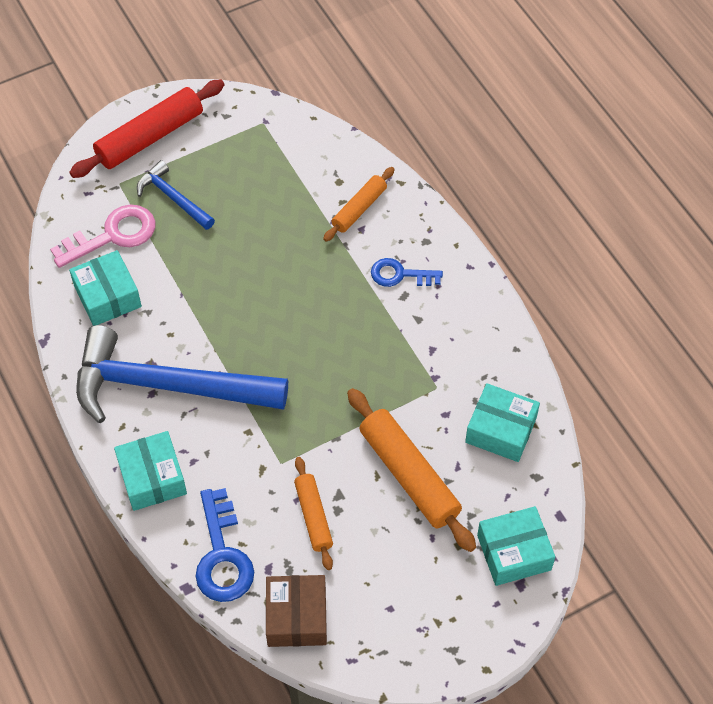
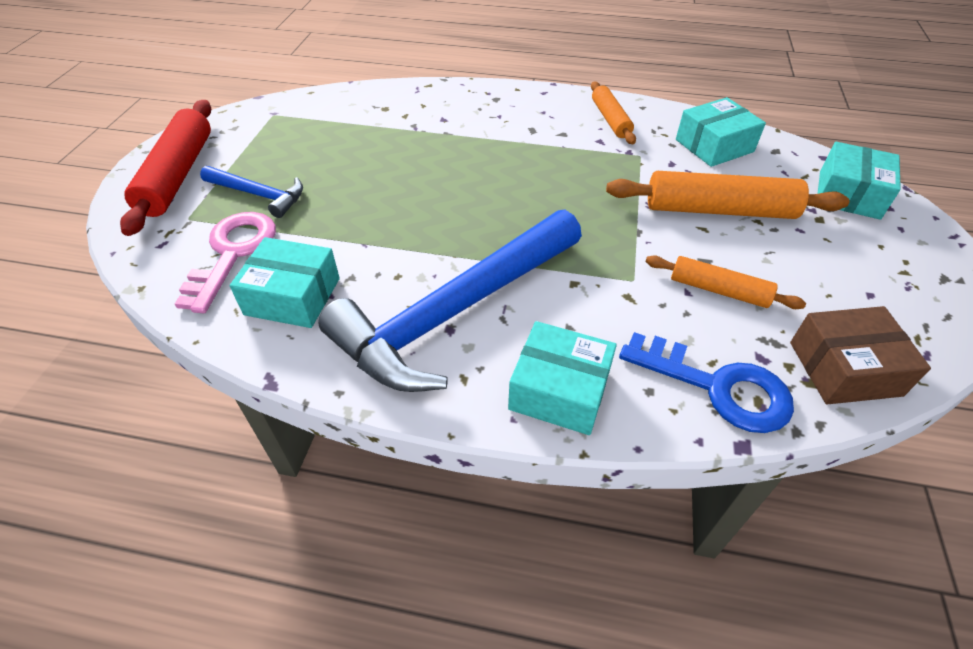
camera: 50 degrees left, 10 degrees down
(173, 198) = (259, 194): blue hammer -> blue hammer turned 150 degrees counterclockwise
(297, 617) = (844, 368): brown box -> brown box turned 45 degrees counterclockwise
(359, 209) = (423, 111): orange rolling pin -> orange rolling pin (610, 119)
(400, 275) = (510, 122): blue key -> none

